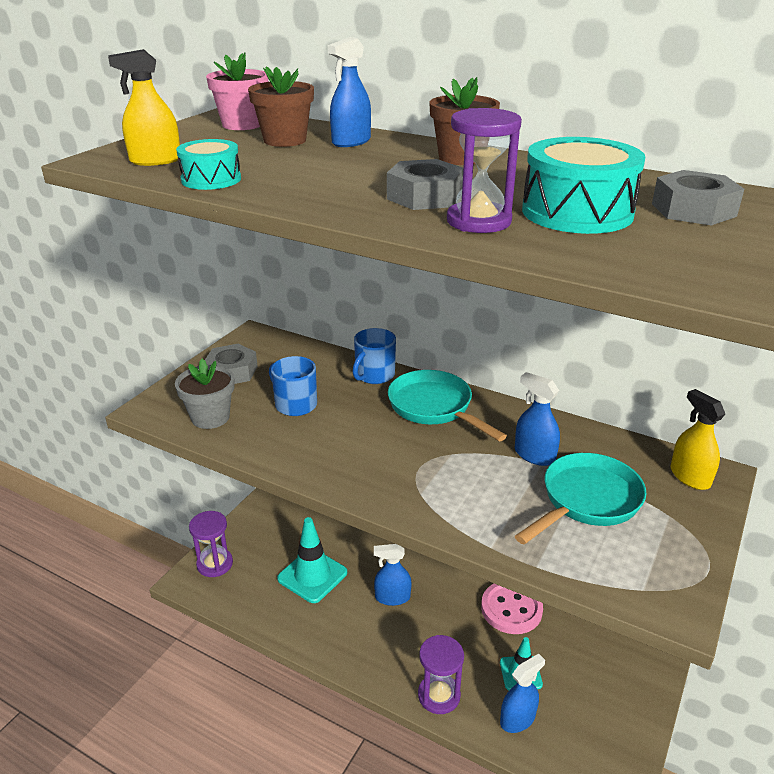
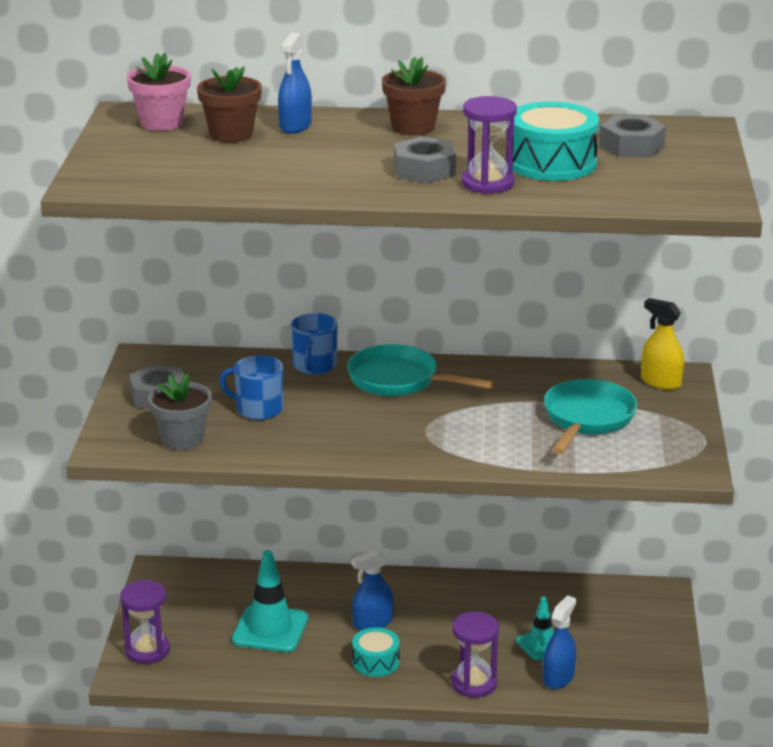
camera: 25 degrees left, 5 degrees down
(155, 161) = (144, 176): yellow spray bottle -> none
(211, 179) = (226, 186): turquoise drum -> turquoise drum (376, 662)
(511, 609) = (502, 598): pink button -> none
(534, 455) = (520, 397): blue spray bottle -> none

